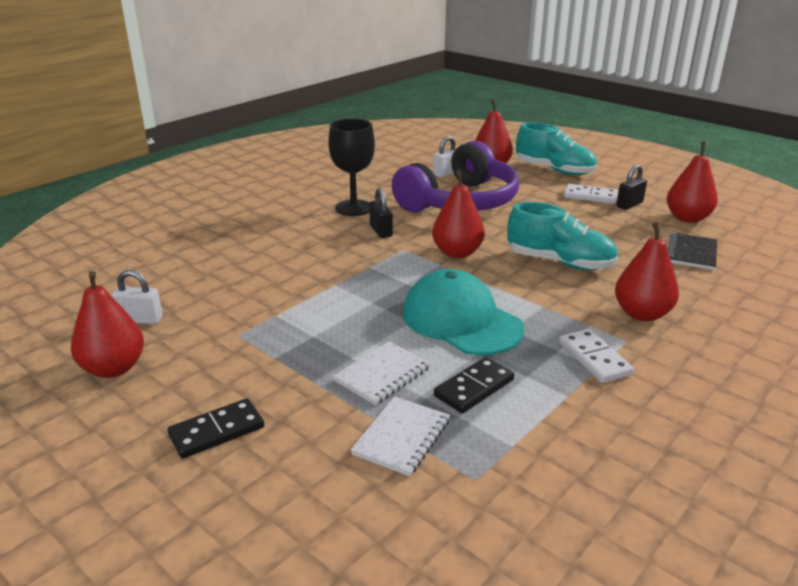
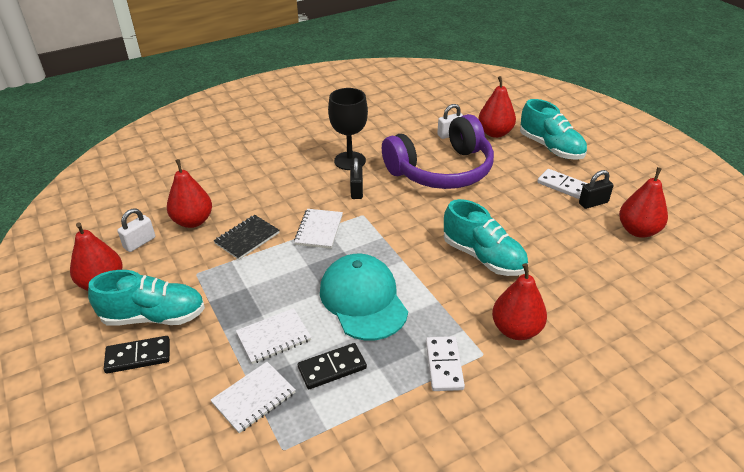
camera: 20 degrees right, 10 degrees up
(140, 319) = (139, 243): white padlock -> white padlock turned 75 degrees counterclockwise
(211, 387) = (154, 317): none -> turquoise shoe
(363, 270) = (319, 230): none -> white notebook
(457, 253) = (403, 227): red pear -> red pear (193, 221)
(691, 253) = (611, 273): black notebook -> black notebook (247, 238)

